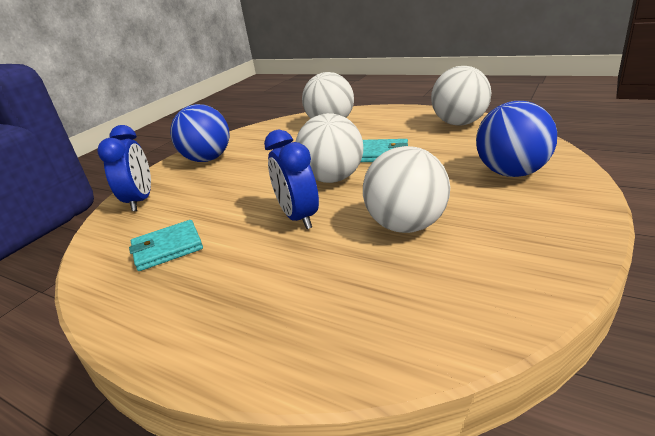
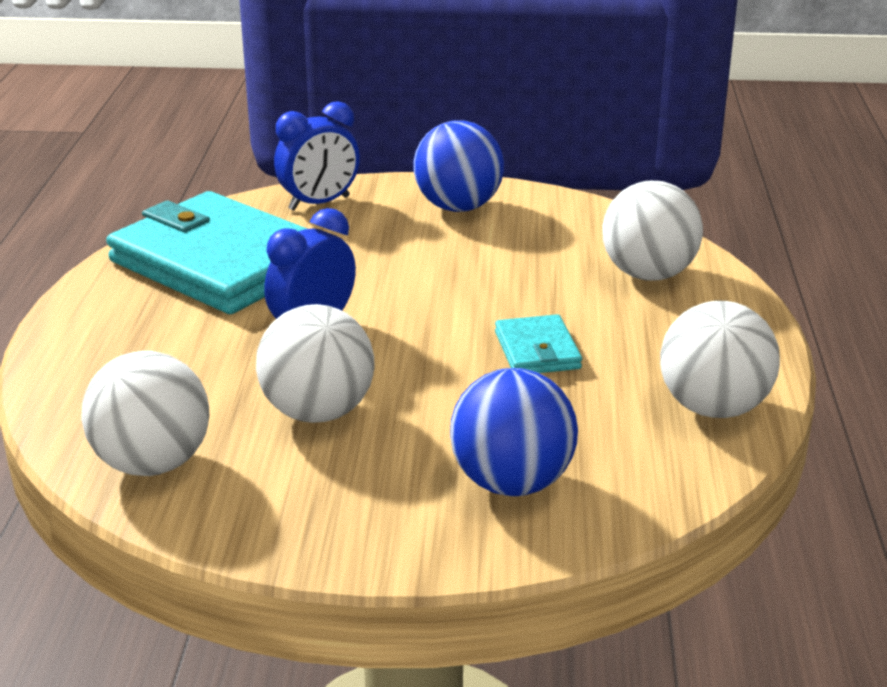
camera: 60 degrees right, 0 degrees up
(167, 248) = (220, 262): turquoise wallet -> turquoise wallet, size x2.29
(333, 179) = (432, 327): white ball -> white ball (152, 464)

